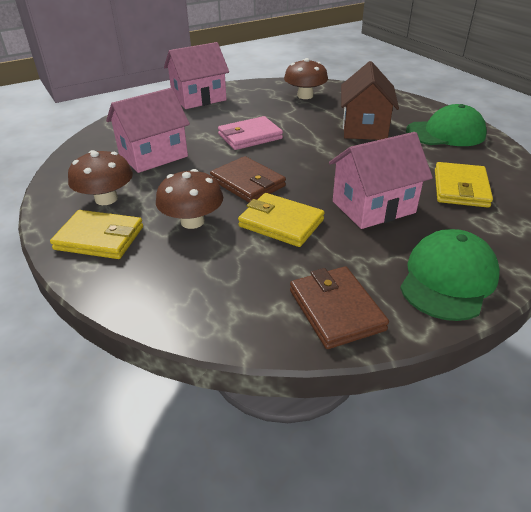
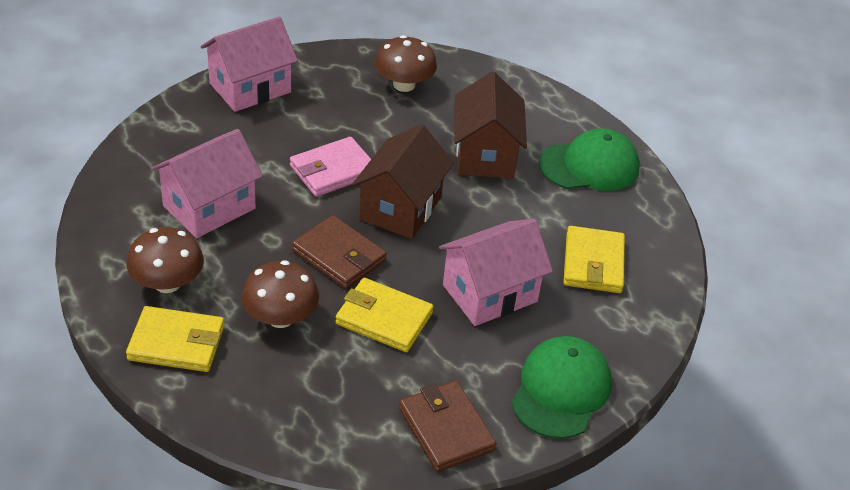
camera: 10 degrees left, 5 degrees up
(299, 156) = (400, 208): none -> brown house

